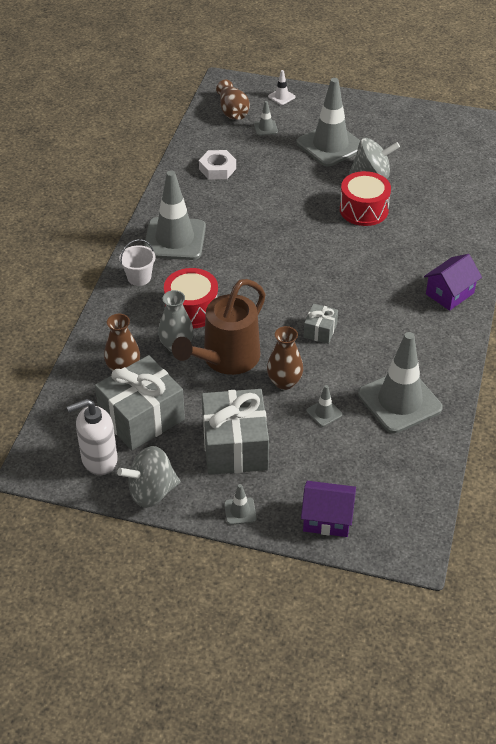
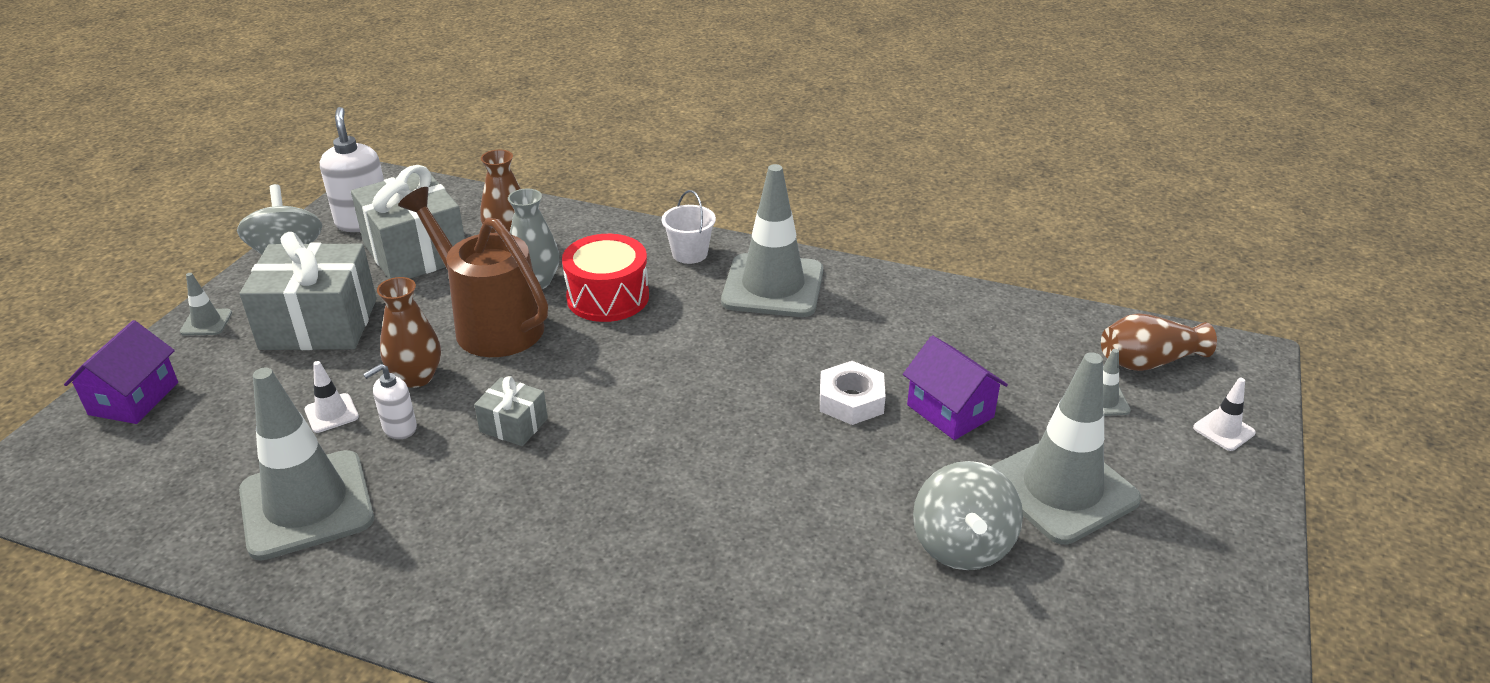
camera: 95 degrees right, 10 degrees down
(217, 169) = (961, 336): white nut -> white nut (851, 400)
(324, 413) = (331, 413): grey traffic cone -> white traffic cone
(331, 378) = (399, 428): none -> white soap dispenser
(364, 210) = (840, 518): red drum -> none
(449, 293) = (553, 623): purple house -> purple house (950, 411)

